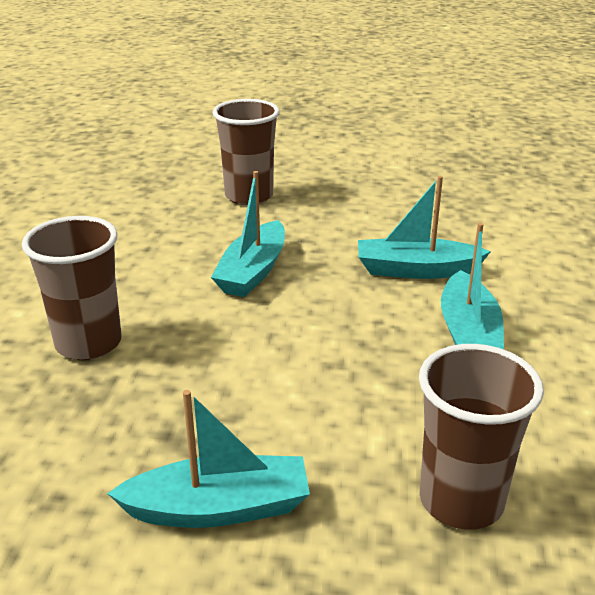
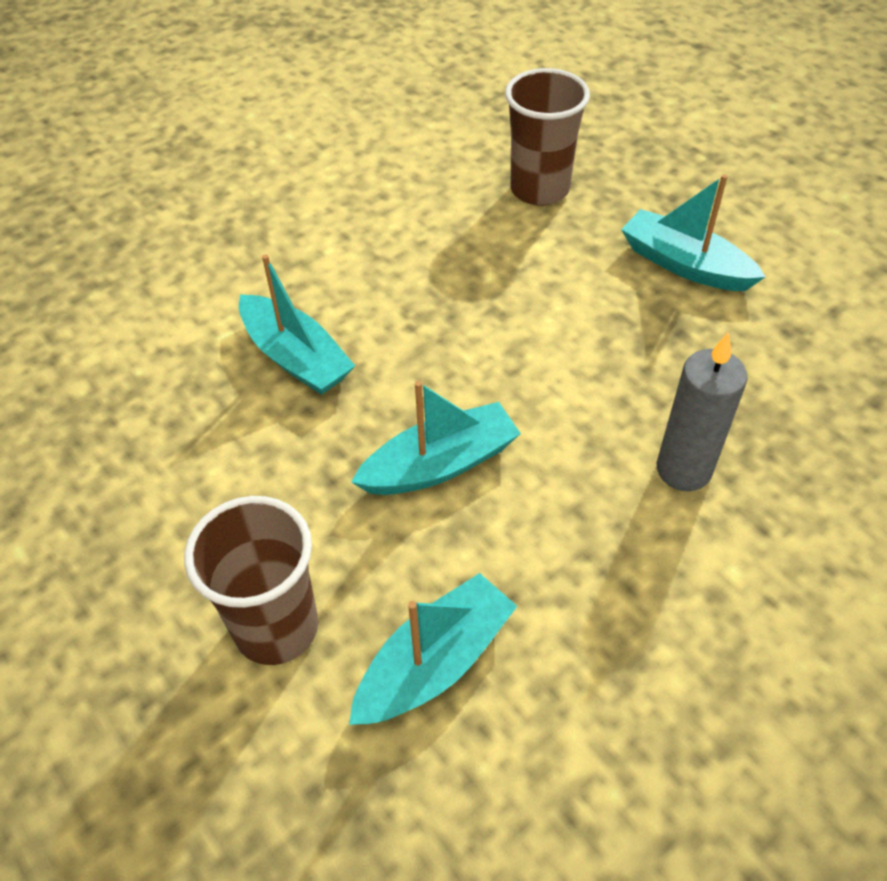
camera: 135 degrees left, 20 degrees up
(88, 343) = (683, 469): brown cup -> grey candle
(468, 334) = (365, 272): turquoise boat -> turquoise boat (435, 662)

